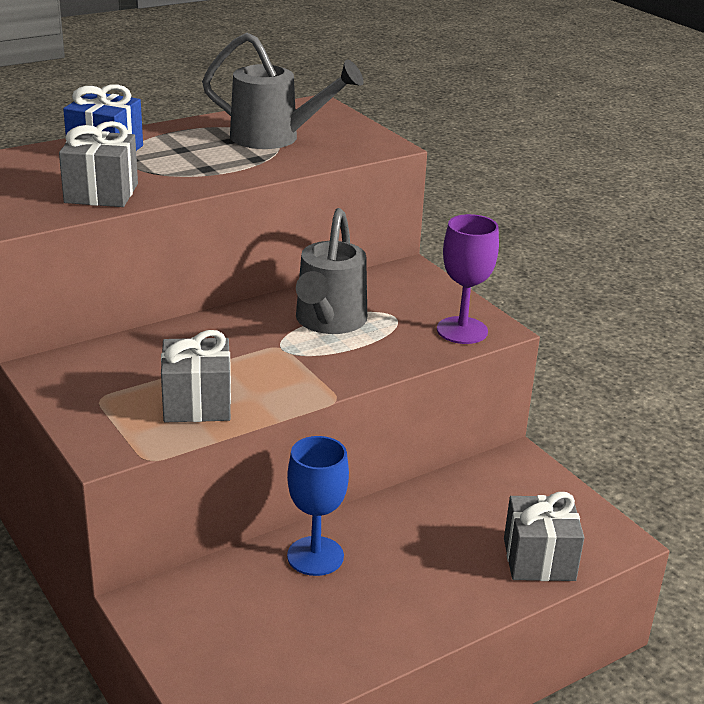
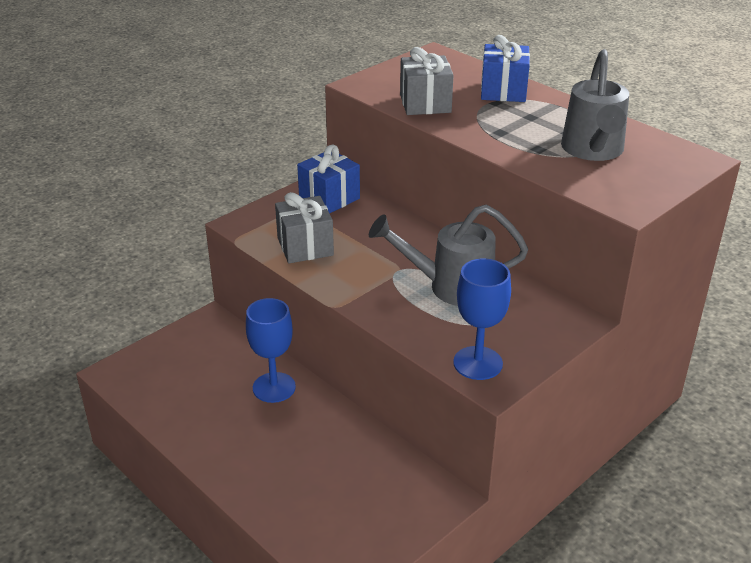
camera: 80 degrees right, 5 degrees up
(89, 371) = (329, 198): none -> blue gift
(462, 330) = (478, 363): purple goblet -> blue goblet
(539, 559) = (301, 519): grey gift -> none

